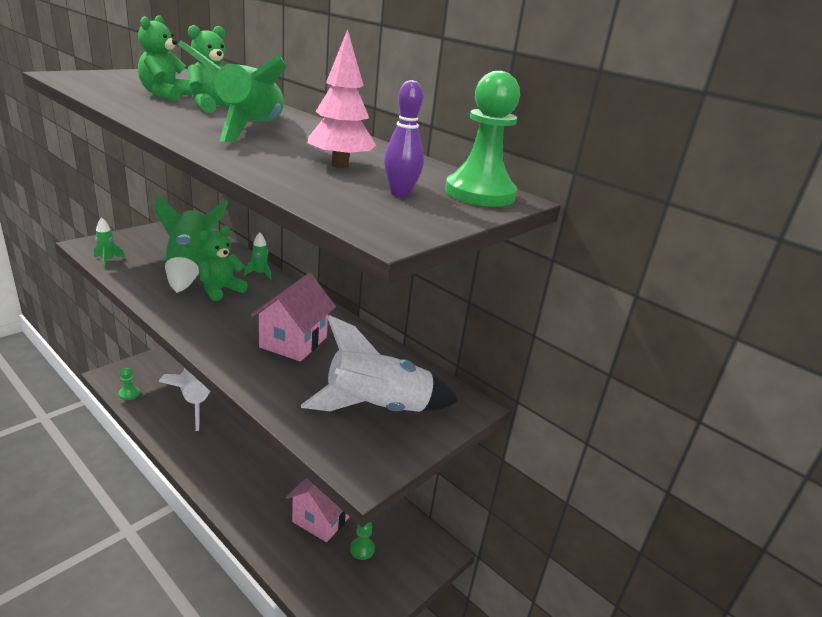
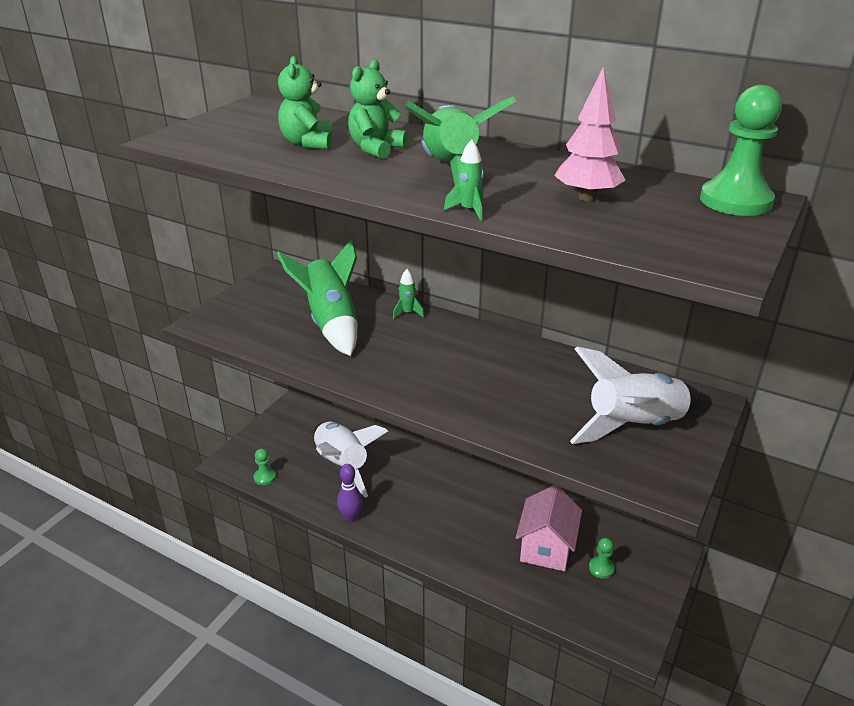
camera: 10 degrees left, 5 degrees up
(107, 260) = (240, 336): green rocket -> green rocket (469, 210)
(220, 290) = (385, 341): green teddy bear -> none
(293, 342) = (505, 380): pink house -> none
(400, 194) = (677, 219): purple bowling pin -> purple bowling pin (351, 517)

